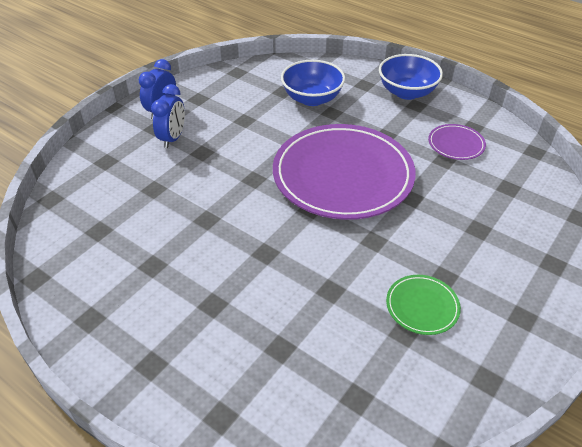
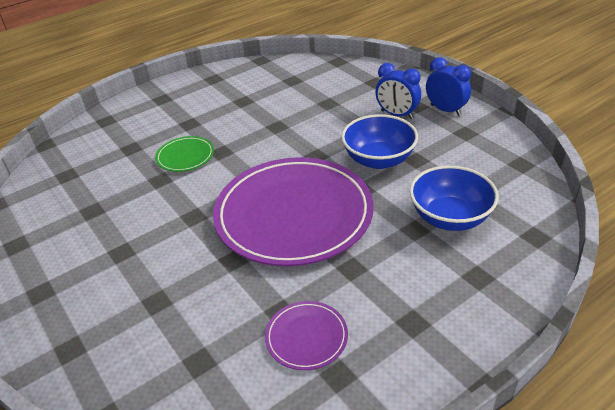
camera: 110 degrees right, 5 degrees down
(407, 92) = (449, 321): blue bowl -> blue bowl (379, 160)
(422, 306) = (104, 228): green plate -> green plate (185, 156)

